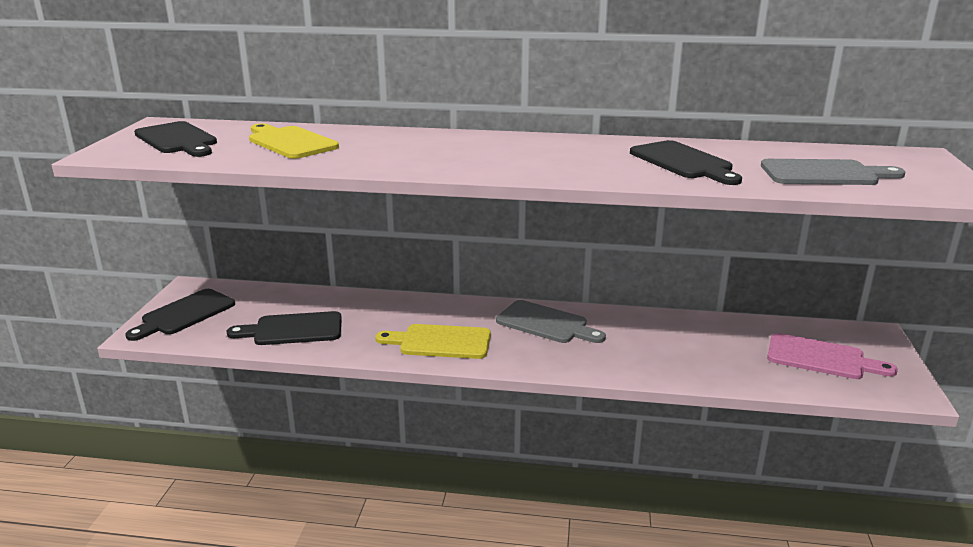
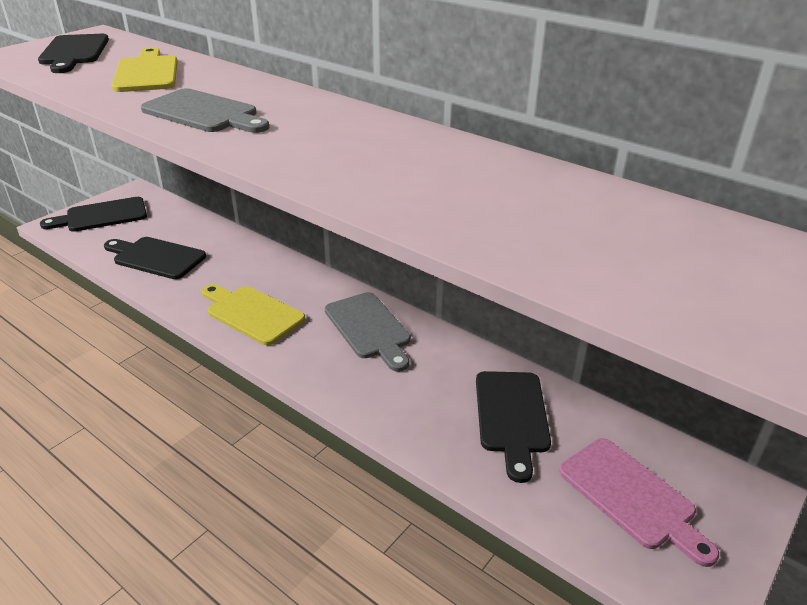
camera: 30 degrees right, 10 degrees up
(684, 162) = (472, 191): black cutting board -> black cutting board (512, 416)
(824, 174) = (631, 261): grey cutting board -> grey cutting board (204, 113)

